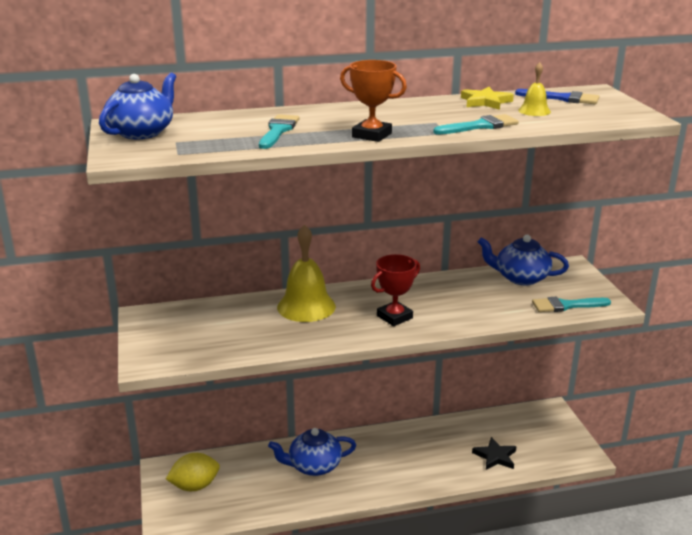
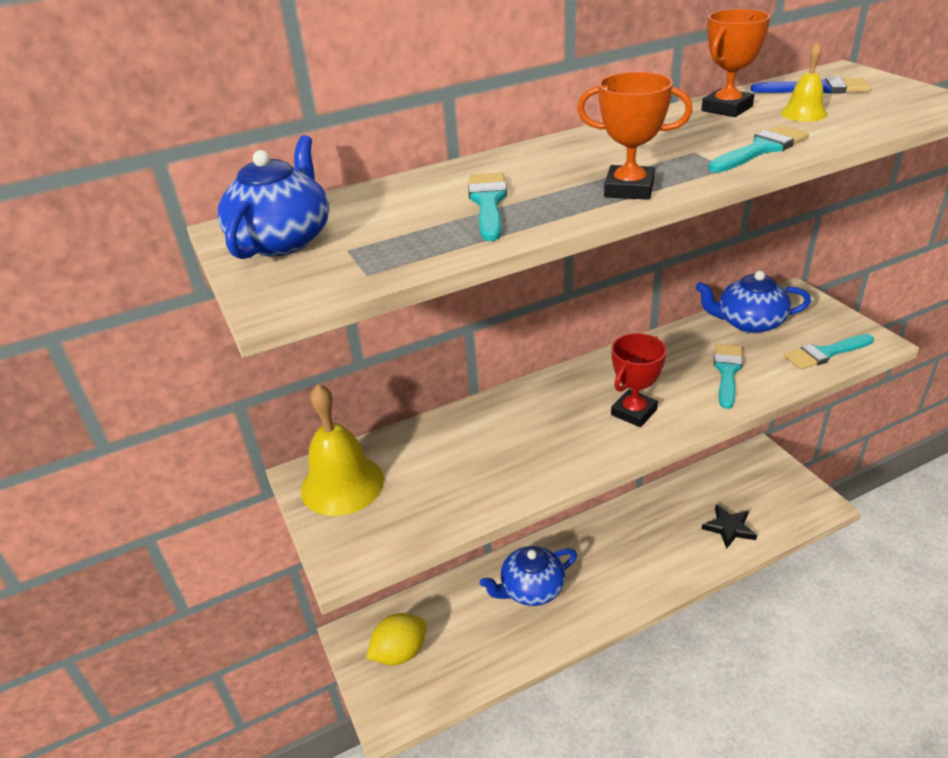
camera: 10 degrees left, 10 degrees up
(306, 306) = (515, 418): yellow bell -> yellow bell (342, 484)
(481, 305) = (727, 372): none -> turquoise brush
(485, 102) = (726, 109): yellow star -> orange trophy

